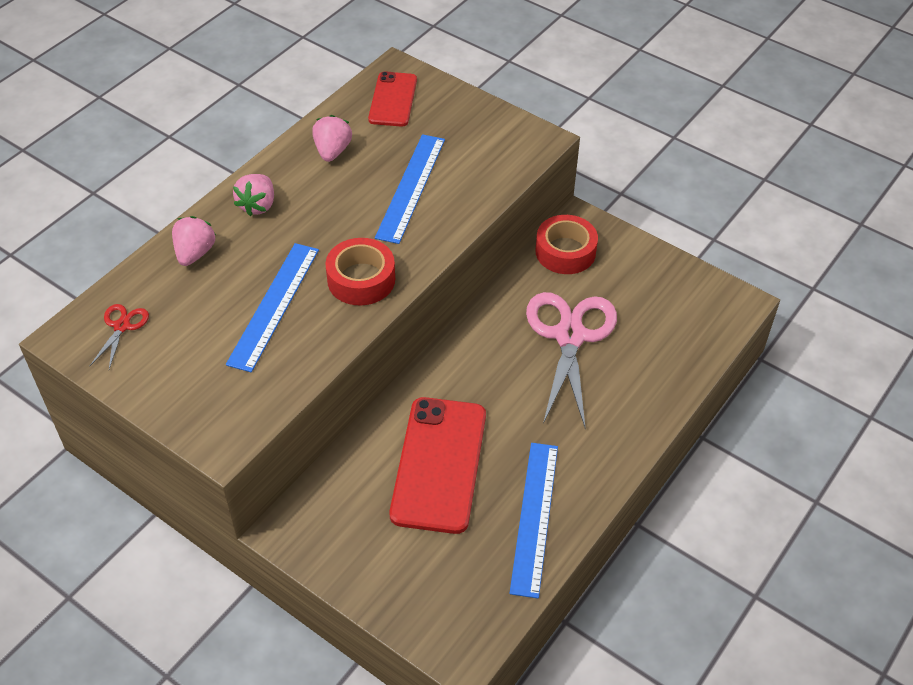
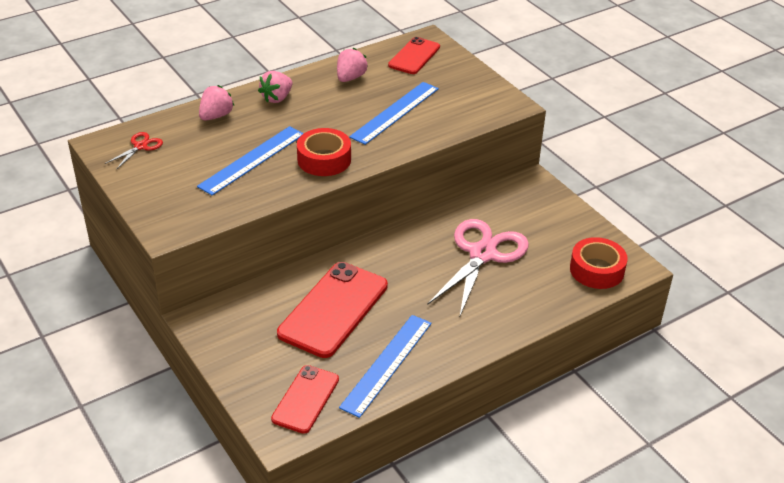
camera: 20 degrees right, 10 degrees down
(466, 595) = (305, 399): none -> red phone
(565, 251) = (510, 198): red tape -> red tape (596, 270)

